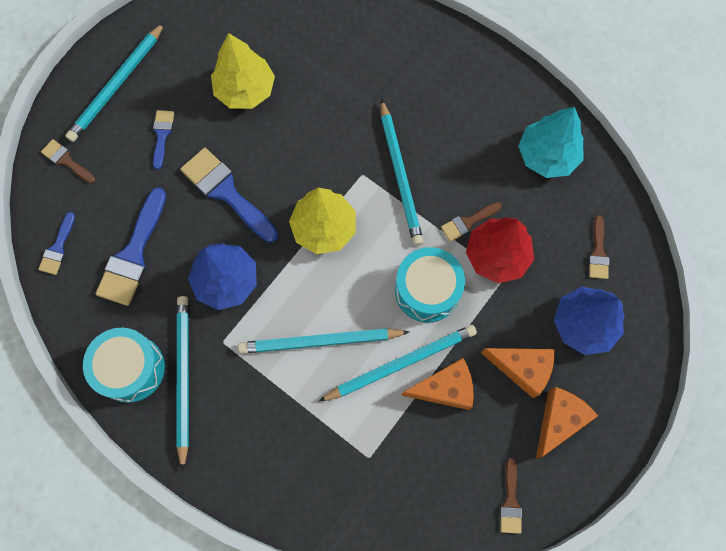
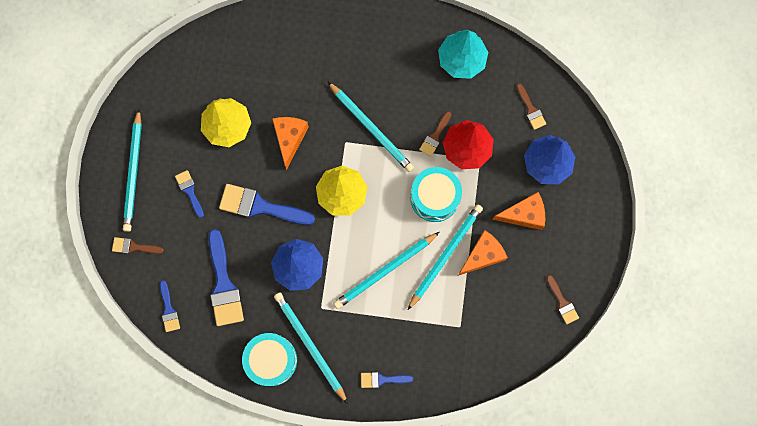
camera: 30 degrees left, 5 degrees up
(240, 466) = (382, 379): none -> blue brush
(559, 420) = (564, 234): orange cheese -> orange cheese (290, 139)

